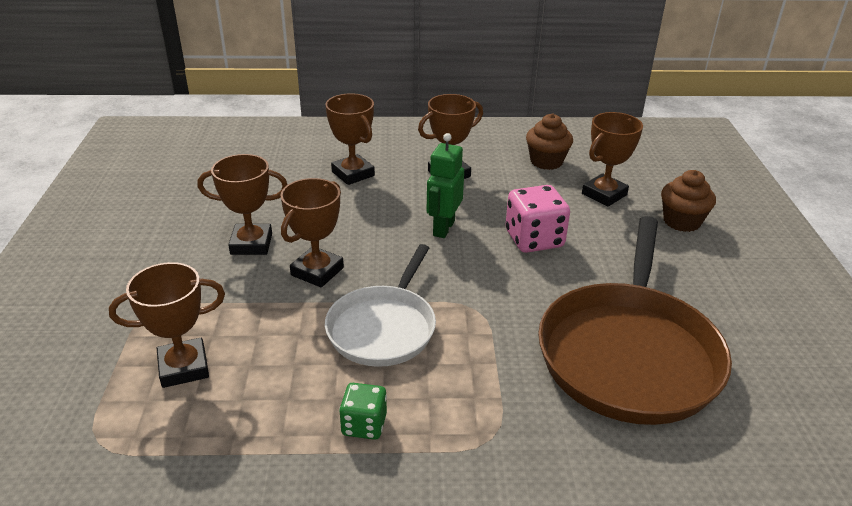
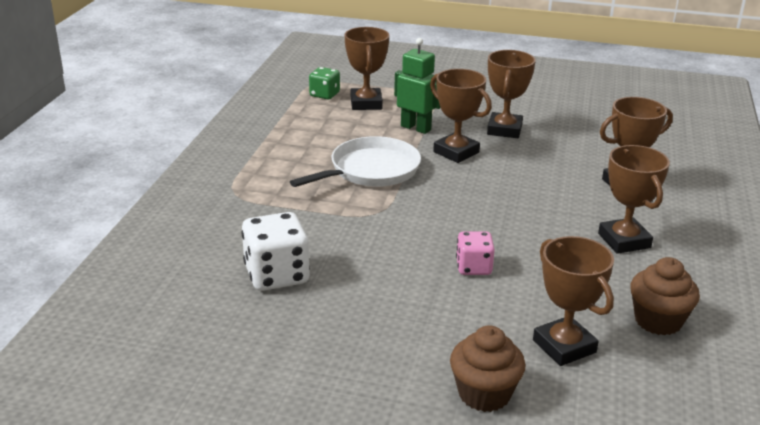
camera: 105 degrees right, 5 degrees down
(364, 425) = (278, 152): green dice -> green dice (324, 95)
(383, 328) = (371, 170): white pan -> white pan turned 105 degrees clockwise
(443, 228) = (508, 218): green robot -> green robot (416, 128)
(534, 239) = (473, 267): pink dice -> pink dice, size x0.61
(629, 354) = (276, 275): brown pan -> white dice

